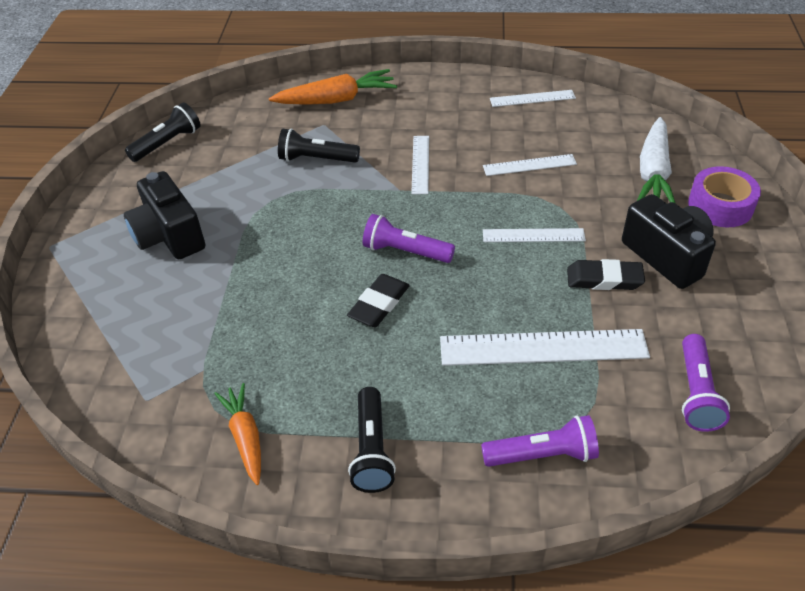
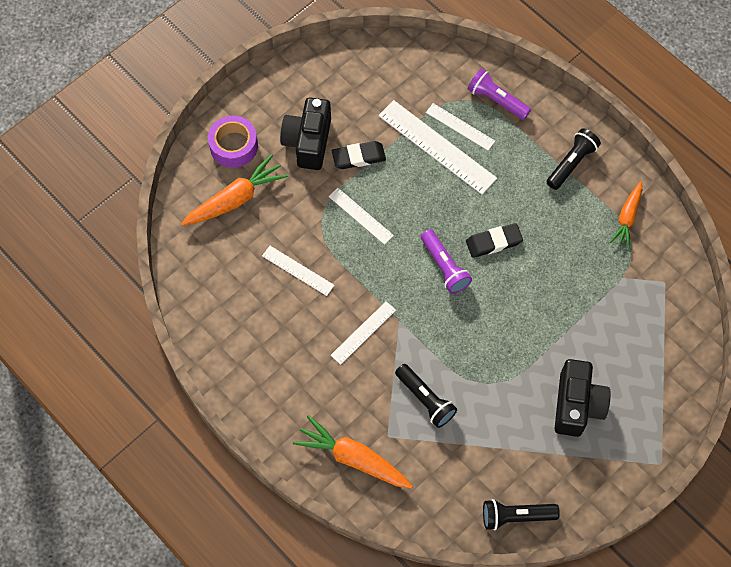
camera: 140 degrees left, 20 degrees up
(532, 98) = (219, 330): white ruler -> white ruler (460, 126)
(604, 279) = (358, 157): black eraser -> black eraser turned 60 degrees counterclockwise
(653, 173) = (236, 199): white carrot -> orange carrot
(696, 392) = (394, 69): purple flashlight -> none

